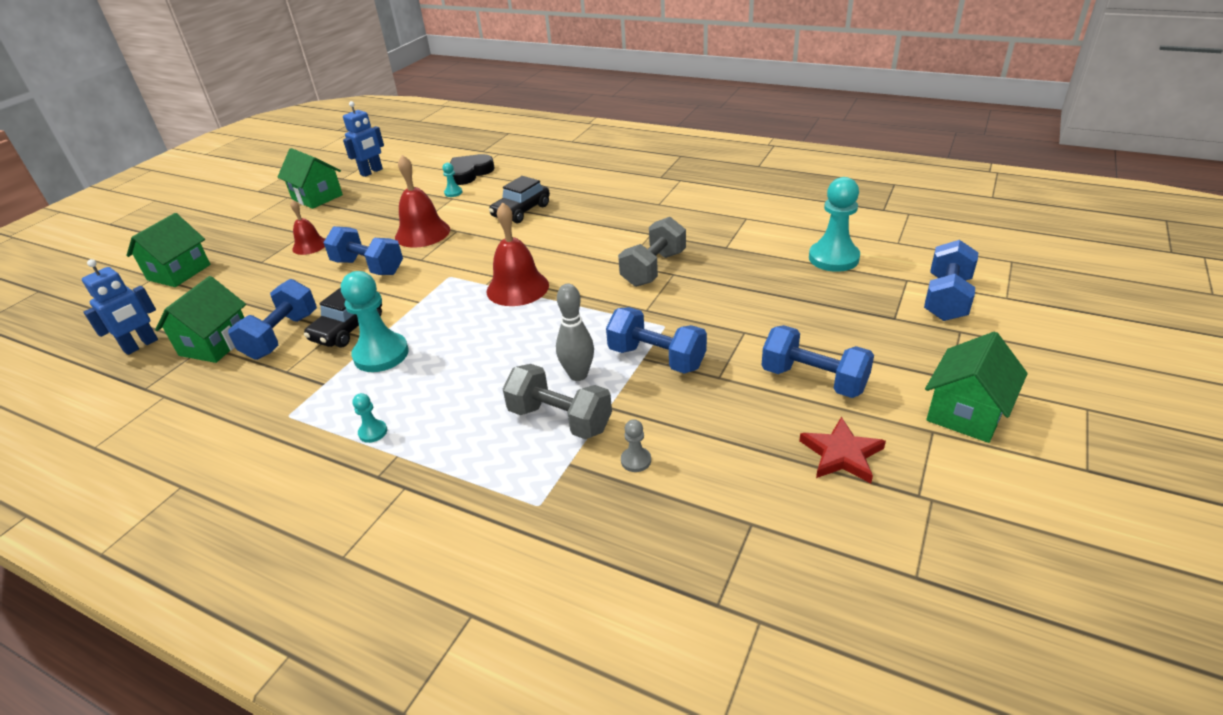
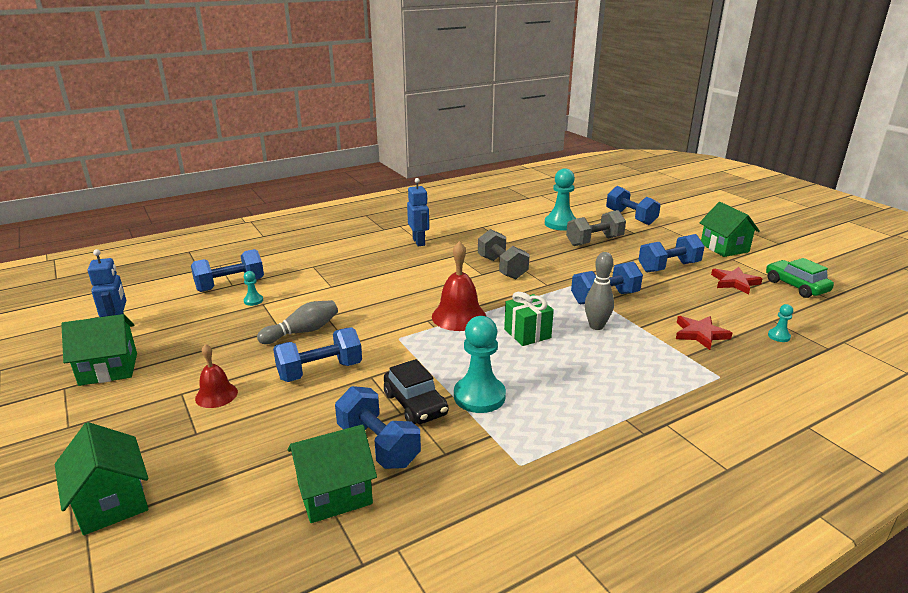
camera: 60 degrees left, 10 degrees down
(141, 345) = (257, 558): blue robot -> blue robot (419, 242)
(215, 344) = (334, 493): green house -> green house turned 75 degrees counterclockwise
(373, 432) = (587, 424): turquoise pawn -> turquoise pawn (779, 336)
(422, 233) = (302, 332): red bell -> grey bowling pin
(469, 173) = (230, 285): black heart -> blue dumbbell
(519, 337) = (527, 333): none -> green gift
(521, 211) = (343, 284): black car -> none
(560, 419) = (639, 346): grey dumbbell -> grey dumbbell (594, 241)
(636, 460) = (700, 334): grey pawn -> red star
(914, 526) = (796, 286): none -> green car

